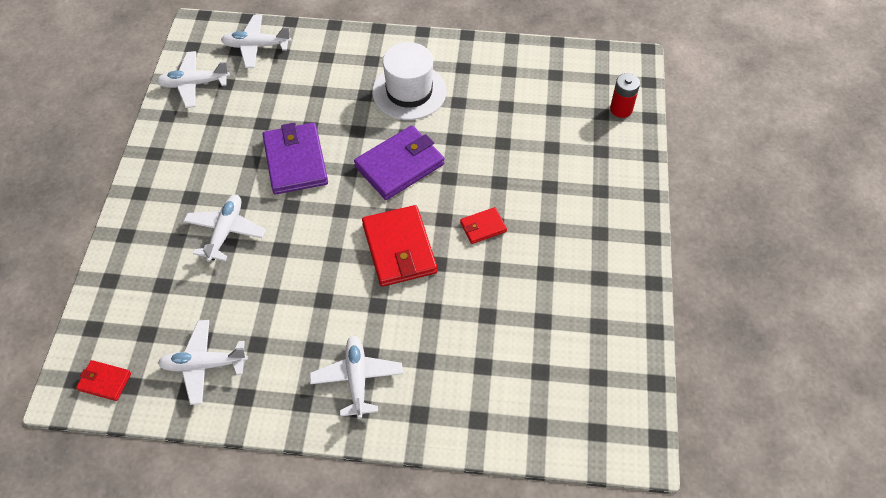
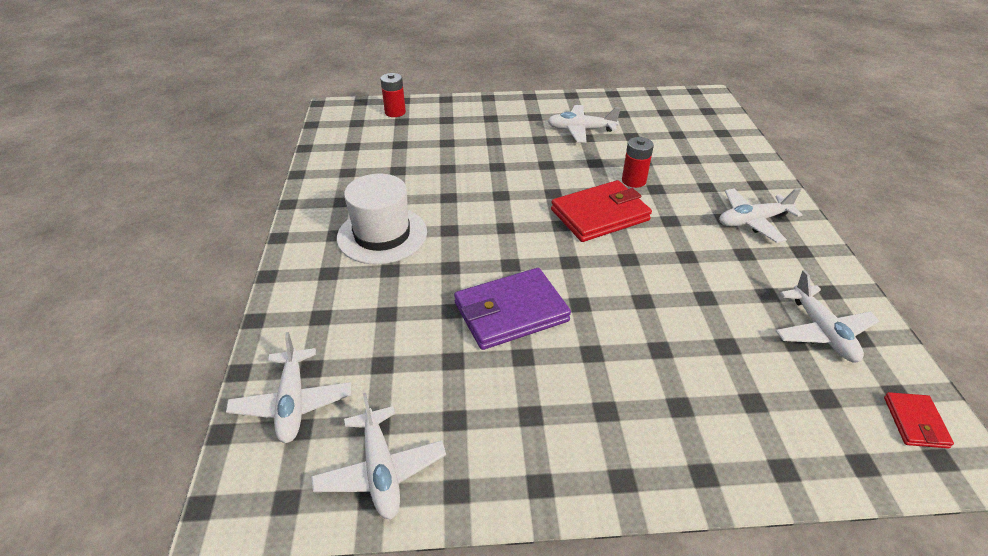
camera: 100 degrees left, 15 degrees down
(225, 231) = (643, 356): white plane -> white plane (580, 130)
(399, 165) = (494, 228): purple wallet -> none
(450, 294) = (633, 181): none -> red battery
(483, 227) = (553, 170): red wallet -> none

